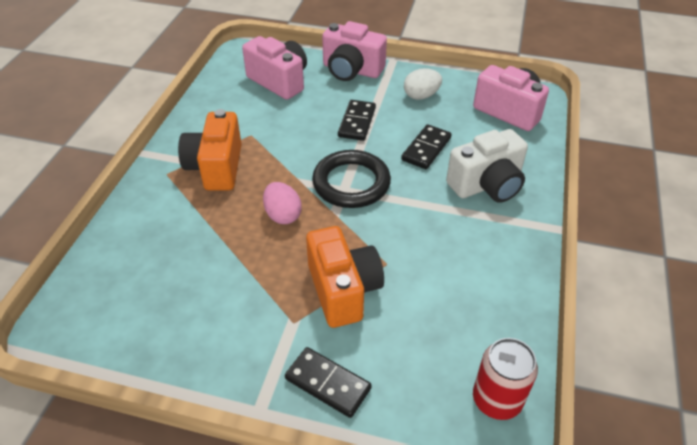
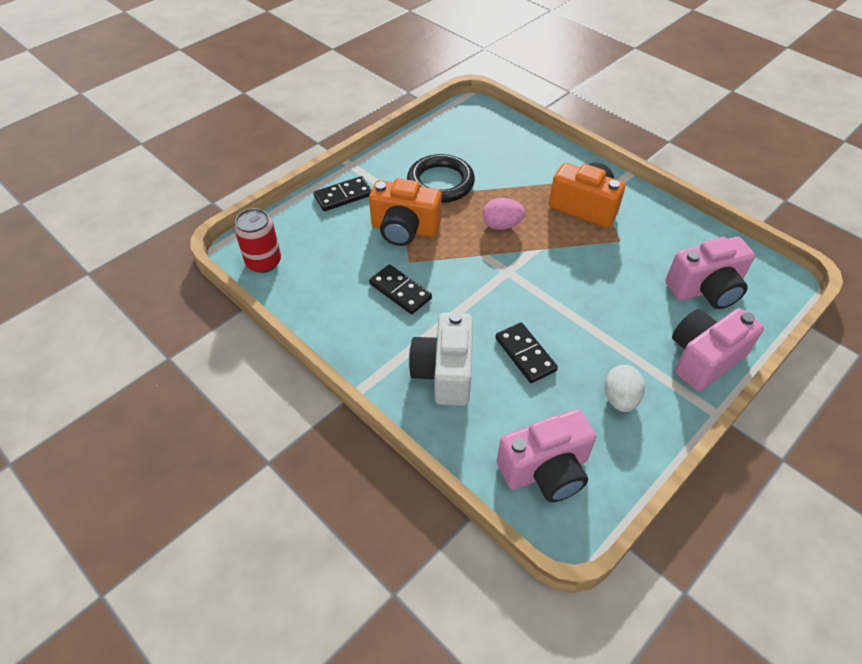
camera: 120 degrees right, 5 degrees up
(351, 183) = (512, 279): black ring -> black ring (440, 183)
(357, 122) = (599, 320): black domino -> black domino (400, 291)

